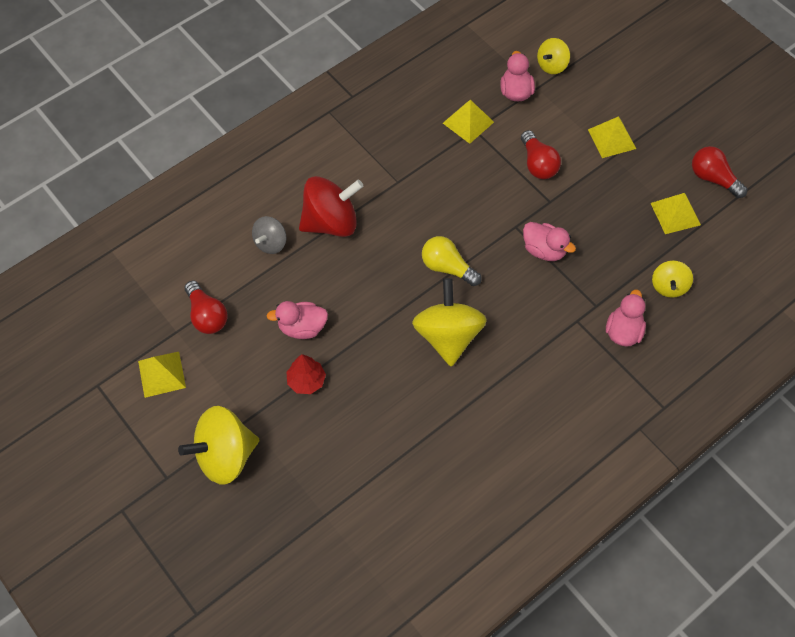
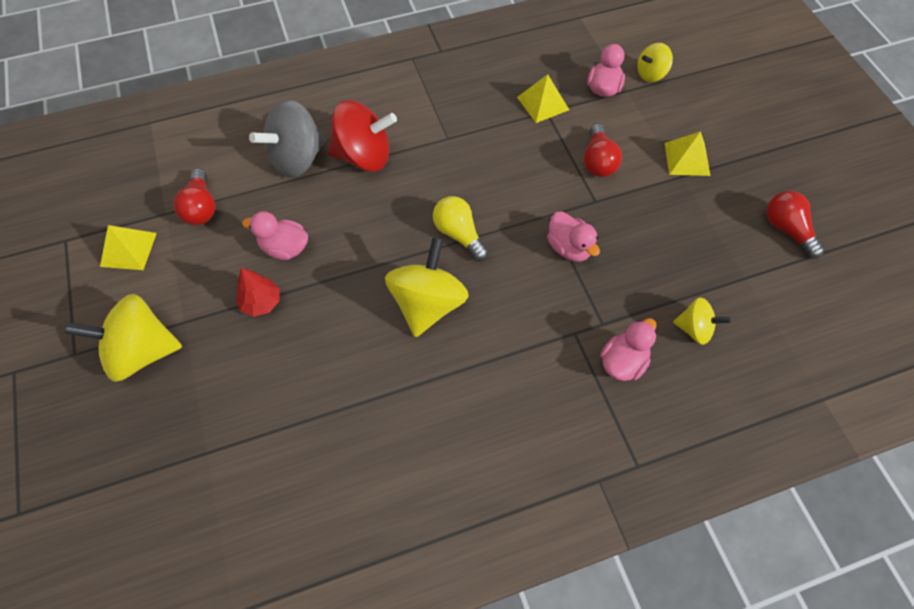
camera: 20 degrees right, 0 degrees up
(271, 243) = (297, 159): grey spinning top -> grey spinning top, size x1.81
(668, 286) = (694, 329): yellow spinning top -> yellow spinning top turned 105 degrees counterclockwise
(675, 214) = (730, 253): yellow pyramid -> none

